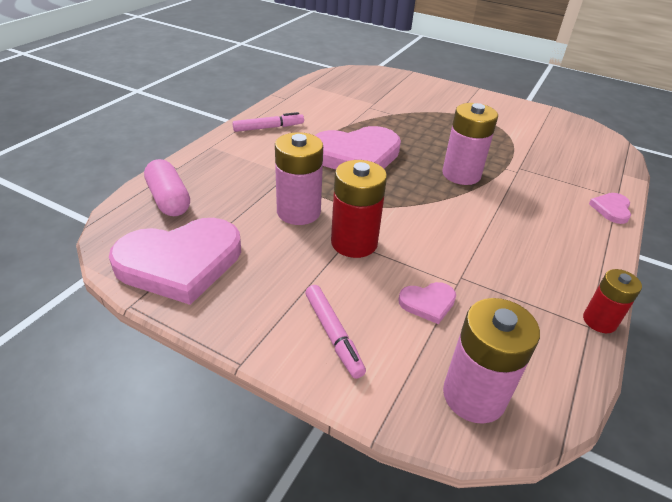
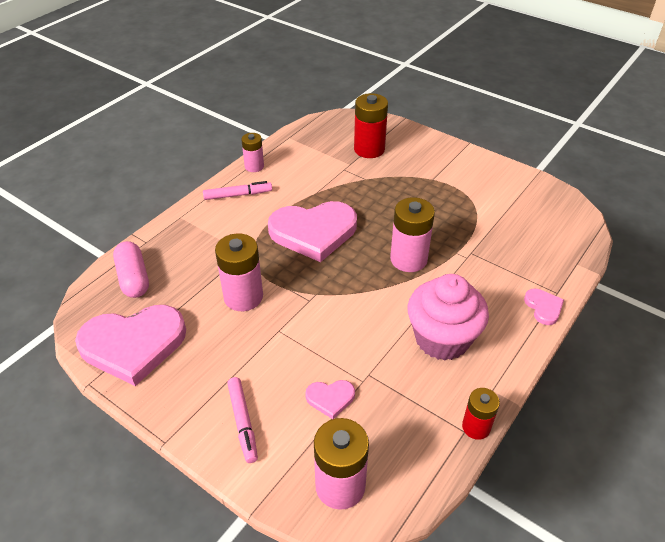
camera: 10 degrees right, 5 degrees up
(279, 106) = (254, 166): none -> pink battery
(354, 243) = (284, 333): red battery -> red battery (369, 149)
(525, 240) = (442, 339): none -> pink cupcake
(611, 209) = (543, 307): pink heart -> pink heart turned 135 degrees clockwise

